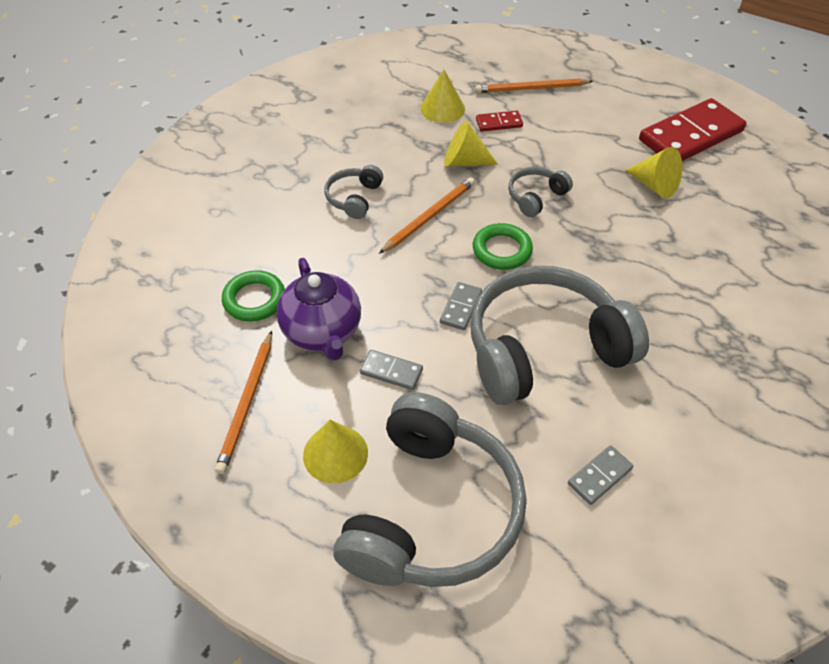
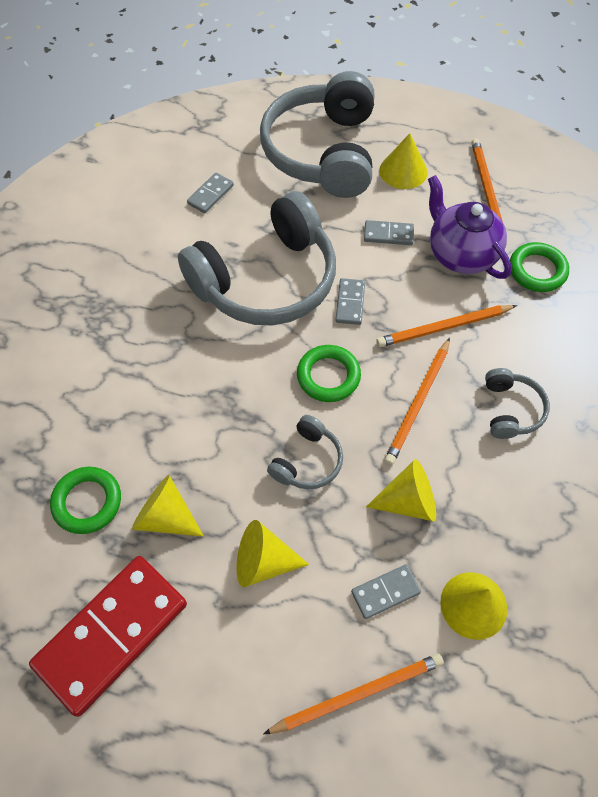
camera: 165 degrees right, 10 degrees up
(378, 267) = (443, 327): none -> orange pencil
(499, 123) = (385, 592): red domino -> grey domino
(581, 150) = (263, 561): none -> yellow cone
(719, 204) = (87, 502): none -> green ring

